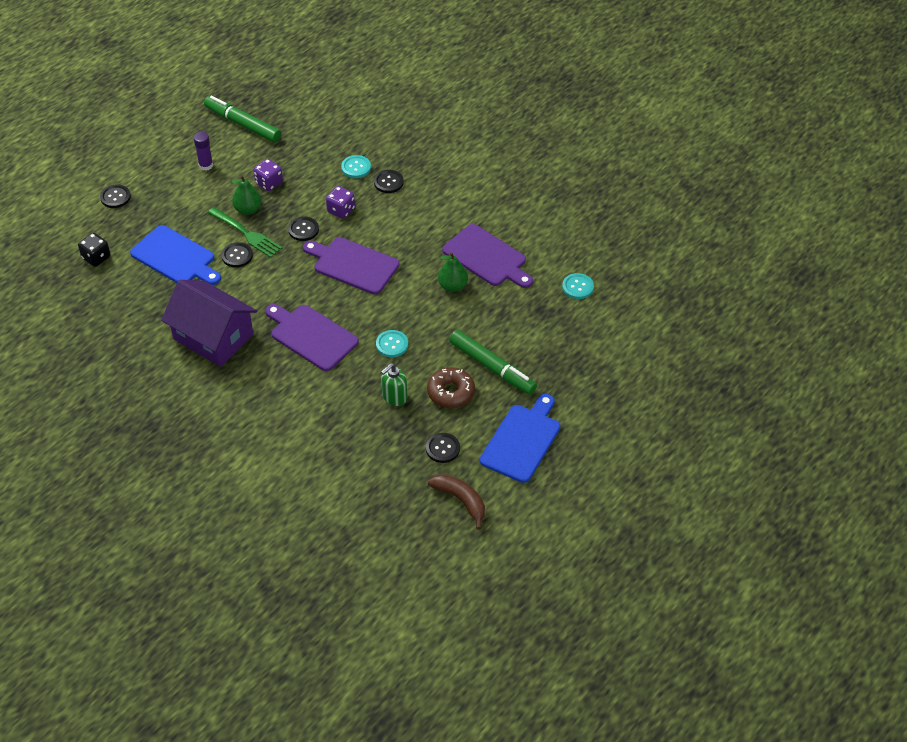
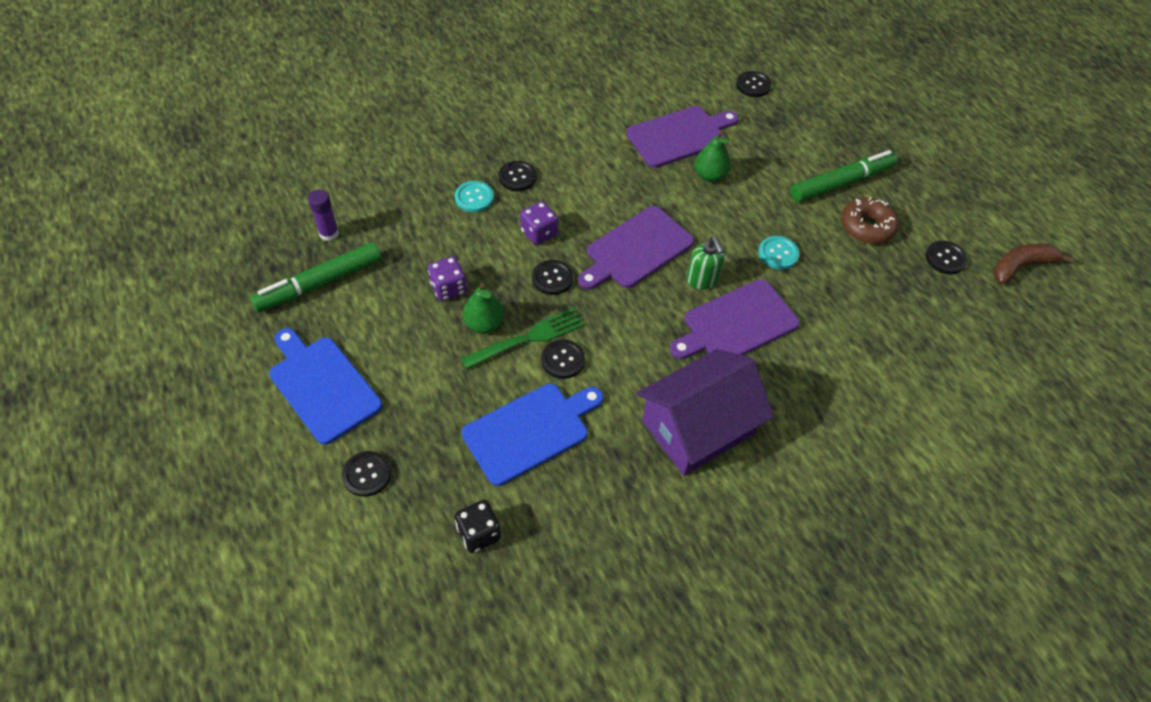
camera: 70 degrees left, 5 degrees up
(206, 165) = (371, 346): purple glue stick -> purple glue stick (329, 233)
(394, 397) = (858, 276): green soap dispenser -> green soap dispenser (702, 279)
(522, 440) = (949, 193): blue cutting board -> blue cutting board (322, 386)
(578, 287) = (753, 85): turquoise button -> black button

